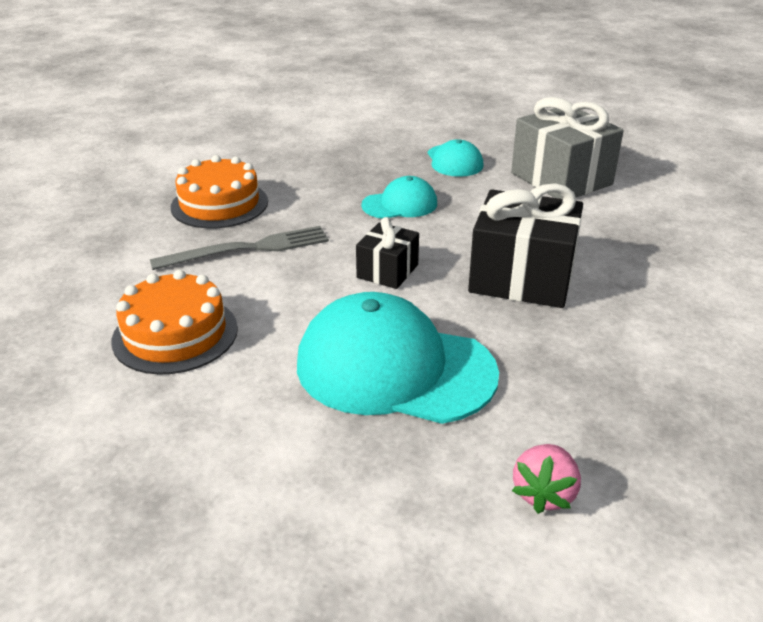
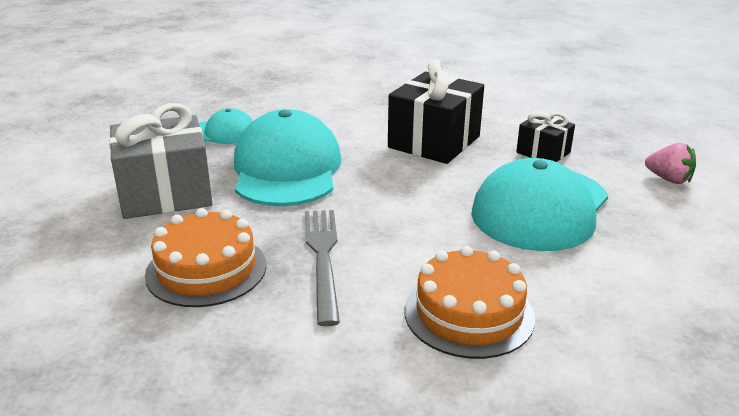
camera: 75 degrees left, 5 degrees down
(387, 271) = (401, 191): black gift -> black gift (543, 152)
(400, 204) = (286, 169): turquoise cap -> turquoise cap, size x1.95
(561, 179) = (293, 100): grey gift -> grey gift (165, 194)

